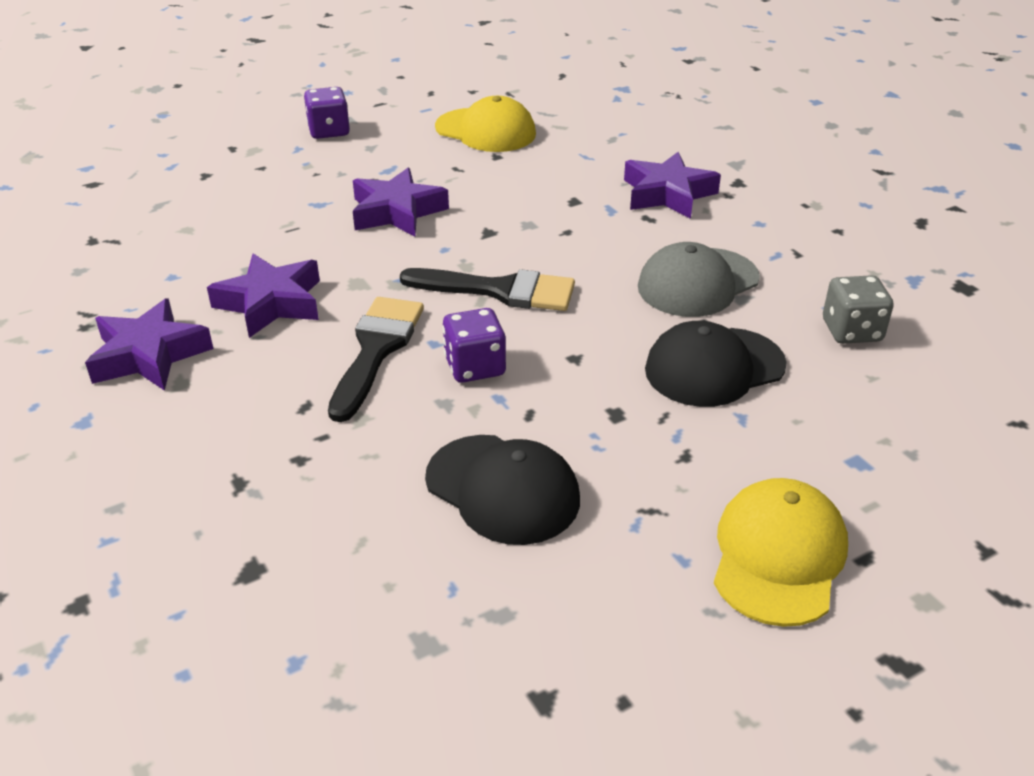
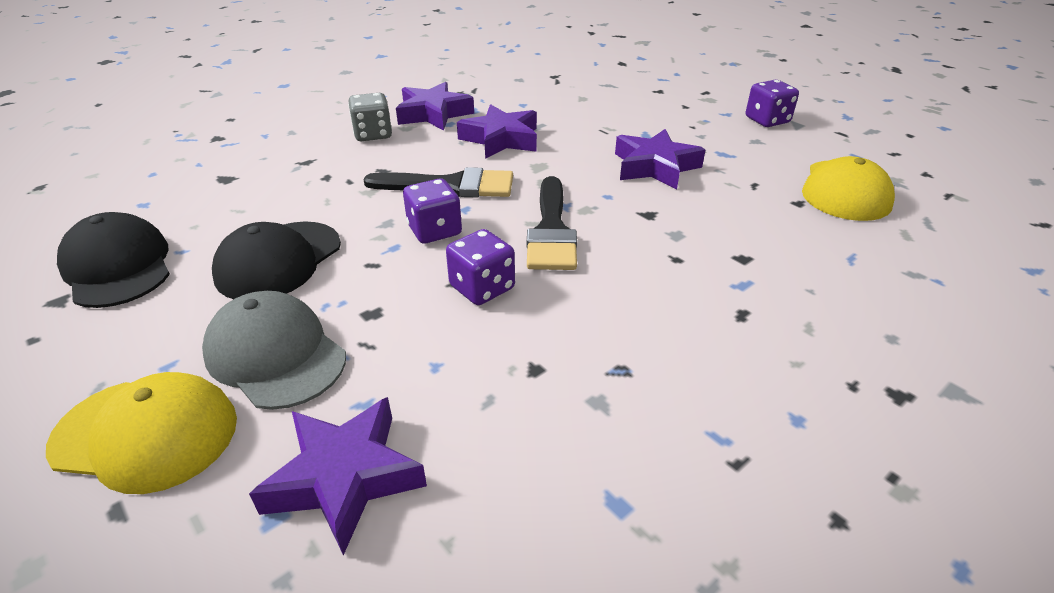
camera: 80 degrees right, 0 degrees up
(588, 341) = (482, 288): none -> purple dice
(667, 194) = (811, 327): purple star -> purple star (344, 478)
(697, 283) = (616, 361): grey cap -> grey cap (275, 354)
(714, 367) = (451, 379): black cap -> black cap (118, 267)
(851, 331) = (554, 523): grey dice -> grey dice (373, 134)

